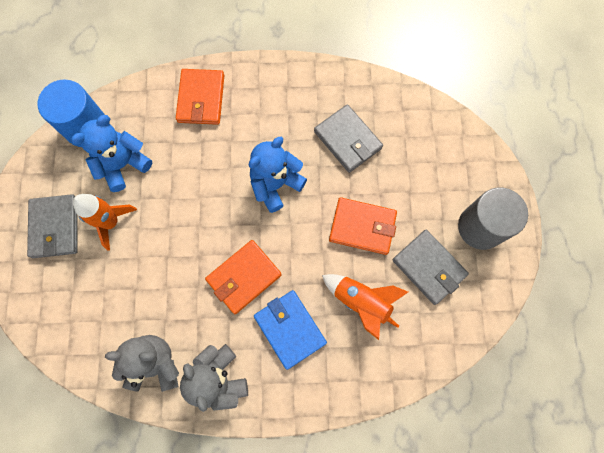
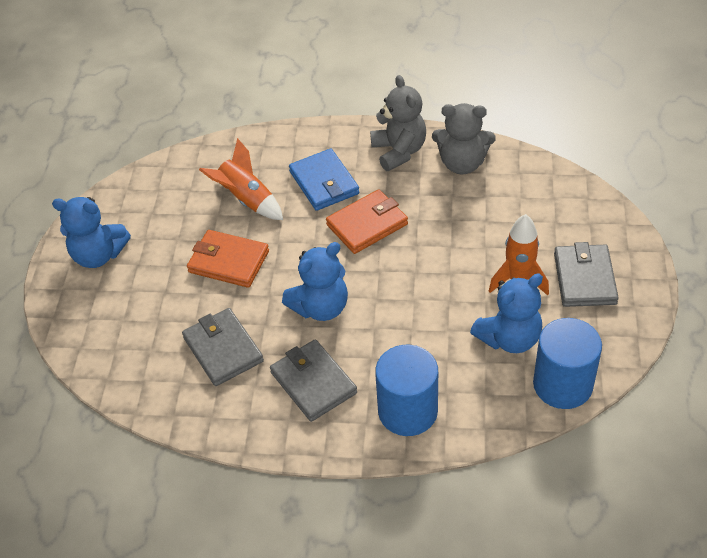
camera: 170 degrees left, 25 degrees down
(201, 99) = (407, 411): orange wallet -> blue cylinder
(429, 267) = (168, 224): grey wallet -> grey wallet (313, 383)
(480, 227) = (98, 255): grey cylinder -> blue teddy bear

